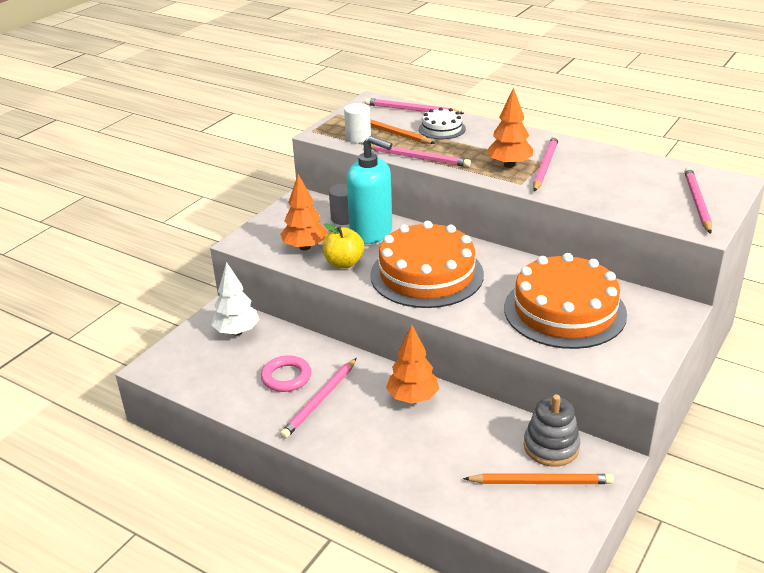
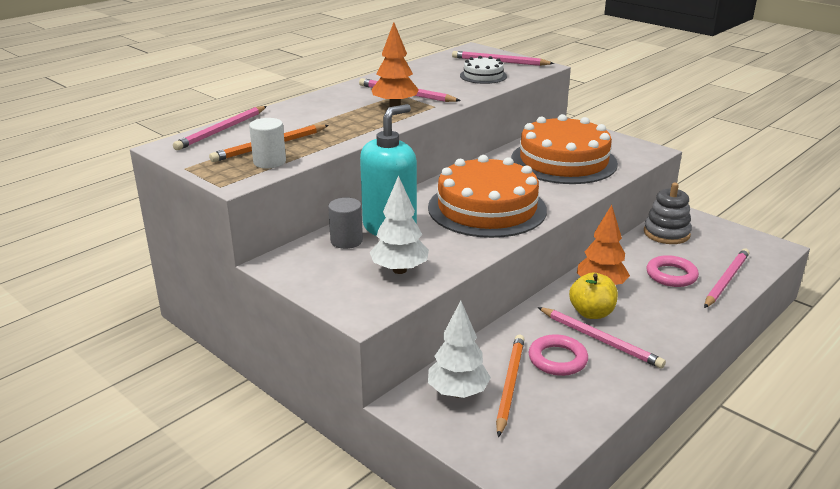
camera: 80 degrees left, 5 degrees down
(305, 247) = (399, 270): orange tree -> white tree
(344, 263) = (447, 249): yellow apple -> yellow apple (591, 313)
(418, 158) = (349, 138): pink pencil -> pink pencil (726, 280)
(442, 129) = (287, 122): white cake -> white cake (483, 76)
(453, 448) = (671, 275): none -> pink ring
(541, 482) = (708, 244): orange pencil -> orange pencil (509, 385)

